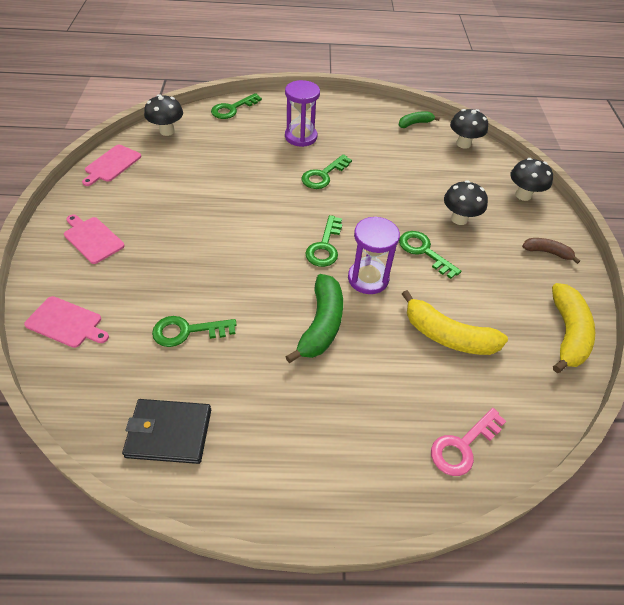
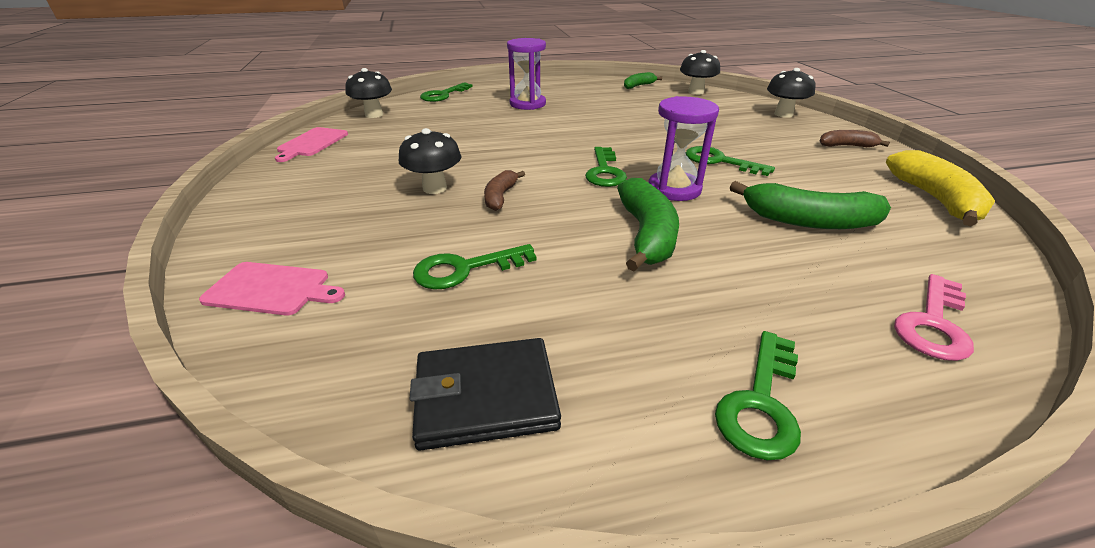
camera: 10 degrees left, 15 degrees down
(92, 238) = (298, 202): pink cutting board -> none
(234, 261) = (500, 197): none -> brown banana
(323, 175) = (568, 124): green key -> green key (761, 403)
(447, 335) = (807, 221): yellow banana -> green banana
(459, 219) = (735, 135): black mushroom -> black mushroom (434, 188)

